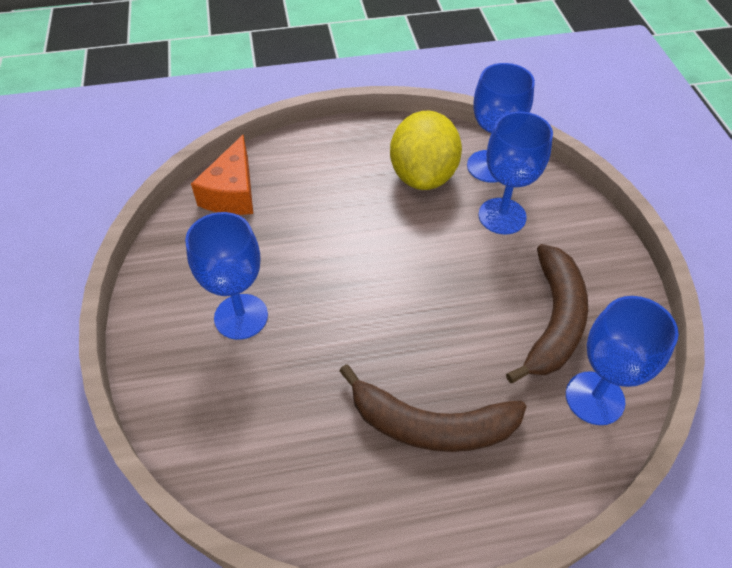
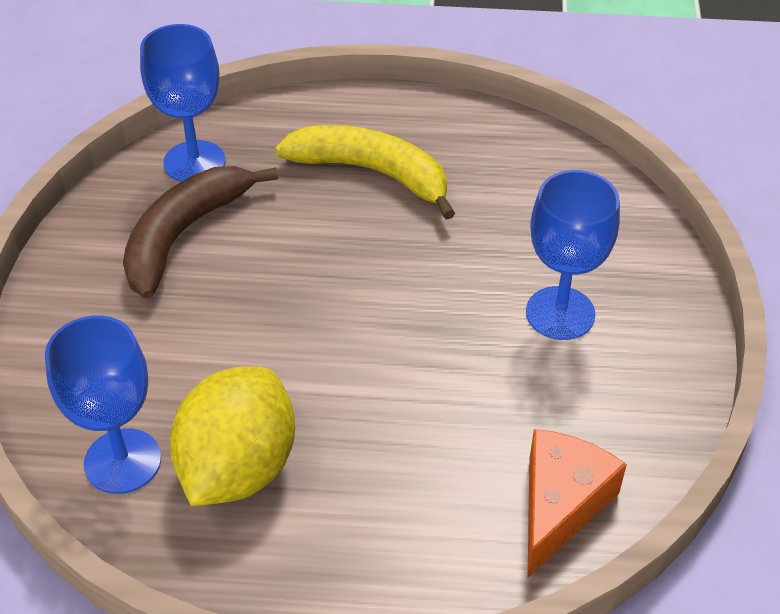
camera: 165 degrees left, 5 degrees down
(430, 425) = (373, 173): brown banana -> yellow banana
(502, 216) = (158, 373): blue goblet -> none

